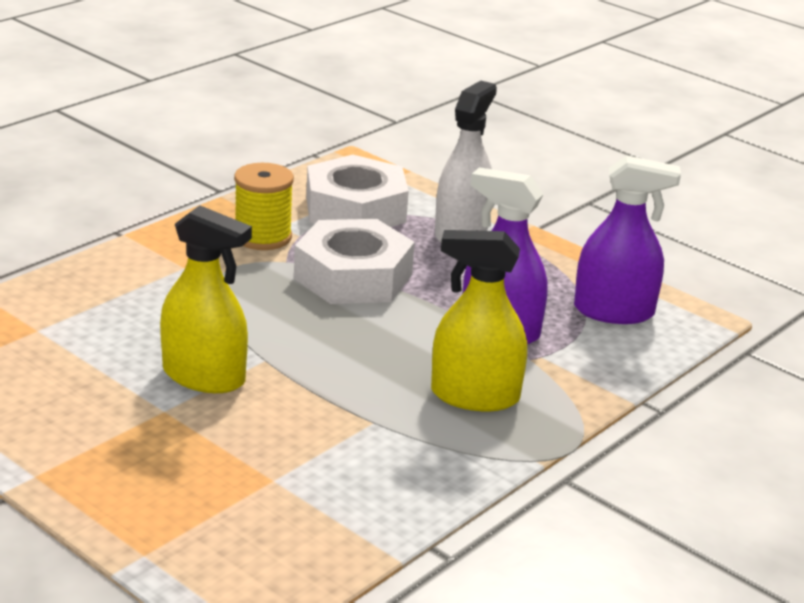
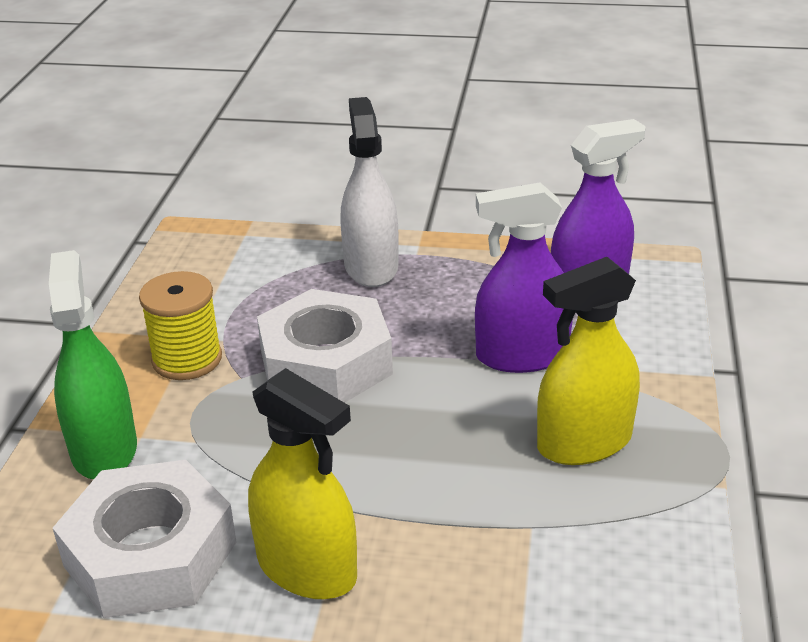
camera: 30 degrees left, 5 degrees up
(154, 264) = (104, 449): none -> green spray bottle
(204, 376) = (307, 568): yellow spray bottle -> yellow spray bottle turned 45 degrees clockwise
(355, 209) = (246, 285): white nut -> white nut (150, 554)

